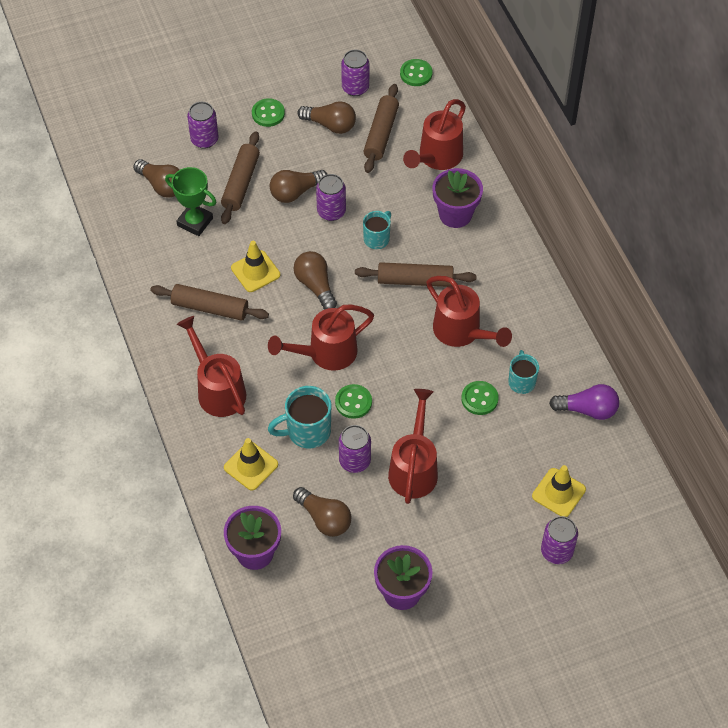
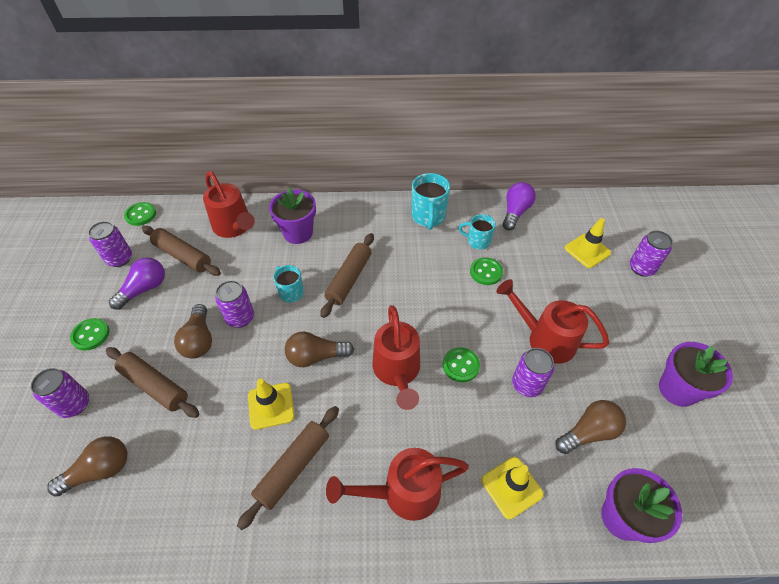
camera: 70 degrees left, 5 degrees down
(195, 222) = (173, 448): green trophy -> none
(307, 431) = (482, 417): turquoise mug -> turquoise mug (428, 217)
(330, 125) = (144, 289): brown light bulb -> purple light bulb
(461, 332) = (416, 264): red watering can -> none

